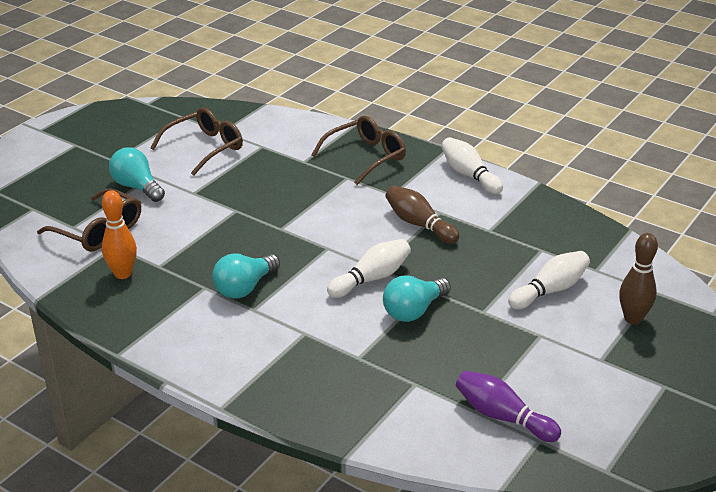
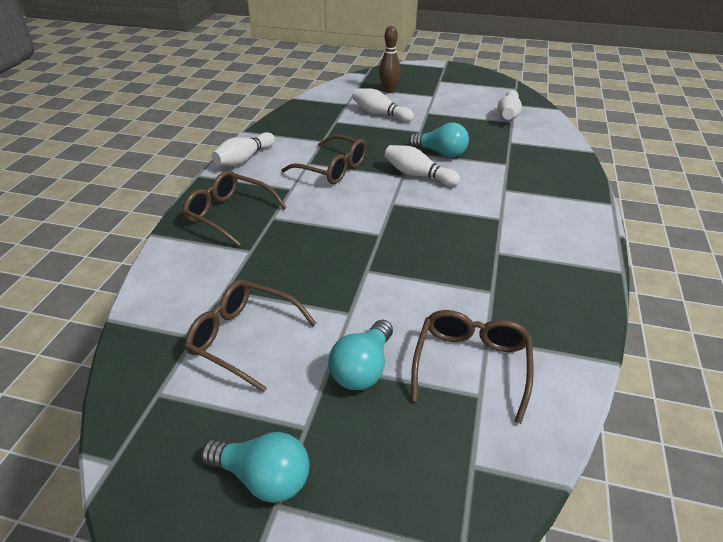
camera: 110 degrees left, 5 degrees up
(123, 274) = (524, 312): orange bowling pin -> none
(245, 288) = (479, 230): turquoise light bulb -> turquoise light bulb (263, 477)
(419, 224) = (332, 168): brown bowling pin -> brown glasses
(502, 417) = (508, 114): purple bowling pin -> white bowling pin

